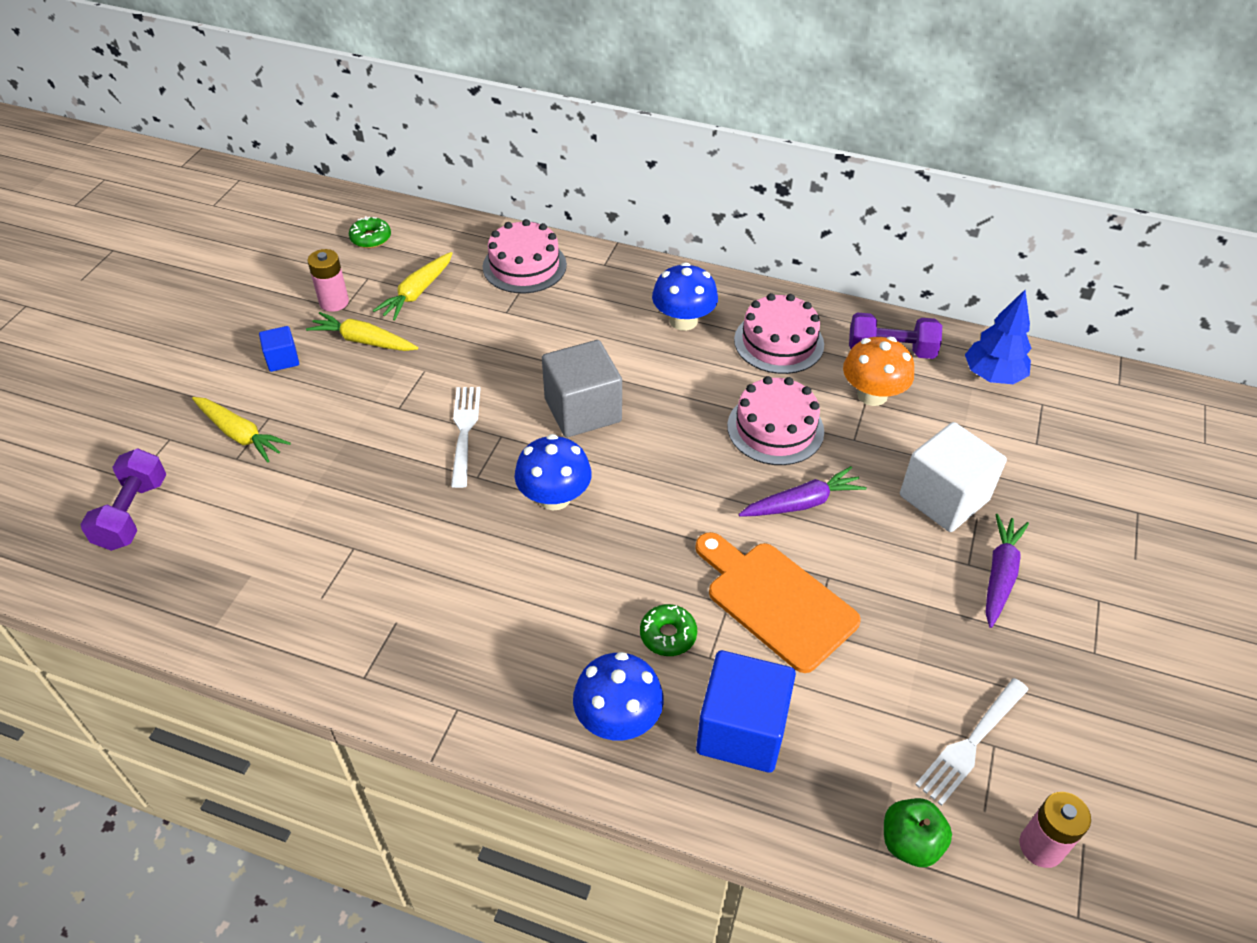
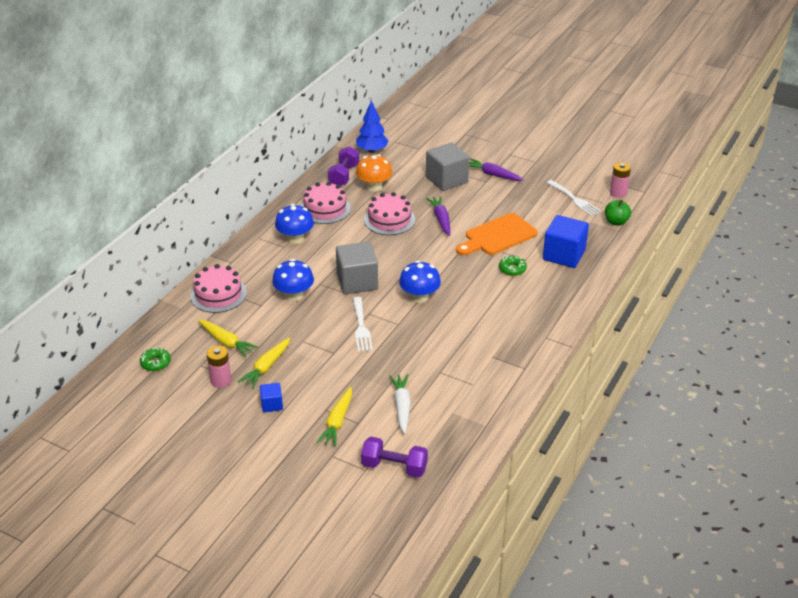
camera: 80 degrees left, 10 degrees down
(240, 434) = (337, 422): yellow carrot -> yellow carrot turned 150 degrees clockwise
(268, 506) = (402, 406): none -> white carrot
(464, 431) = (361, 327): white fork -> white fork turned 105 degrees counterclockwise
(618, 719) = (555, 288): blue mushroom -> blue mushroom (294, 295)
(944, 498) = (446, 180): white cube -> grey cube

